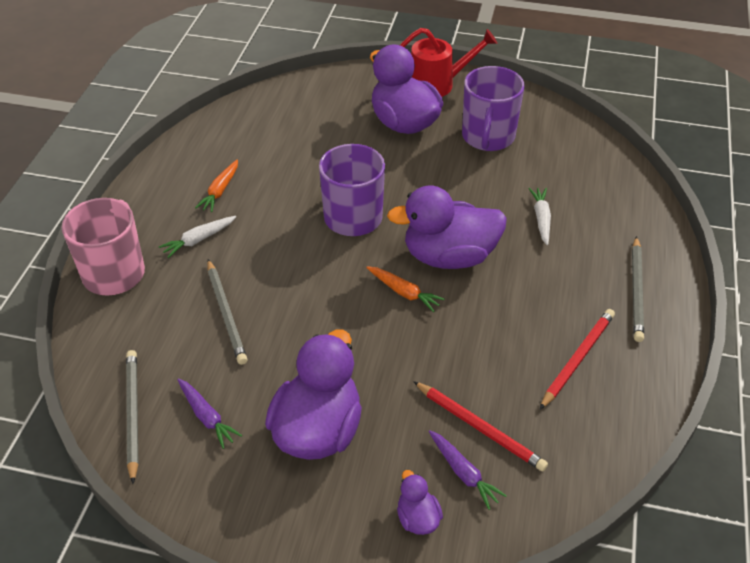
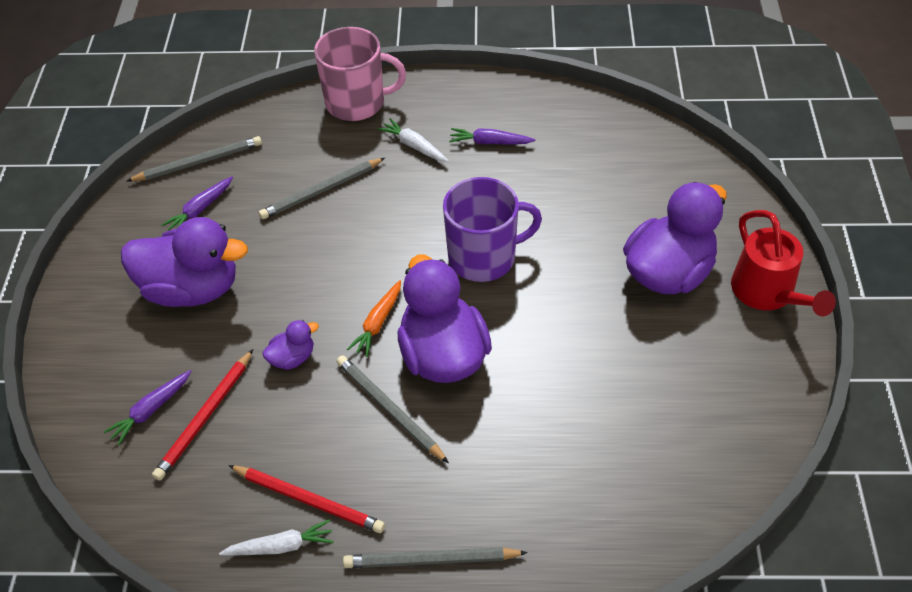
camera: 80 degrees right, 5 degrees up
(220, 191) = (490, 142): orange carrot -> purple carrot
(417, 518) = (101, 381): purple duck -> purple duck (292, 358)
(488, 137) = (677, 364): purple mug -> none
(496, 297) = (389, 409): none -> grey pencil
(541, 219) = (534, 441): white carrot -> white carrot (280, 546)

